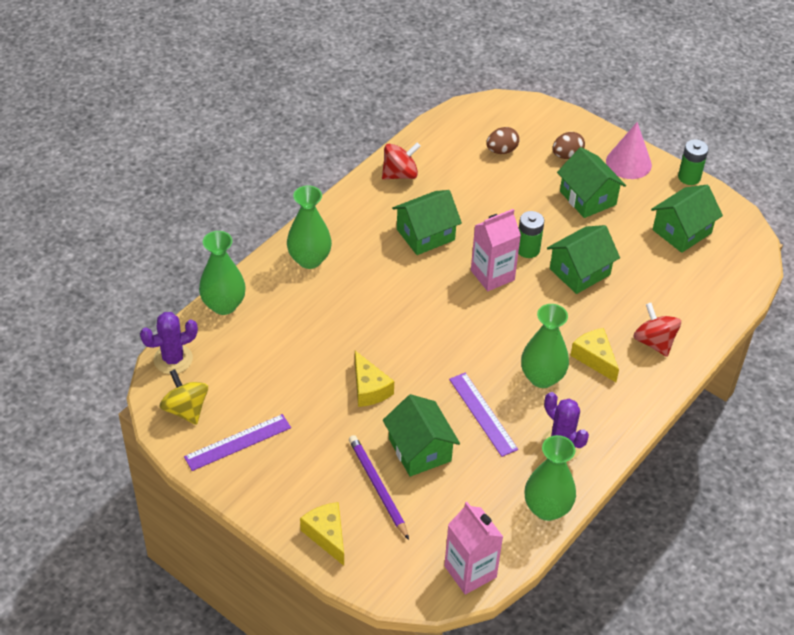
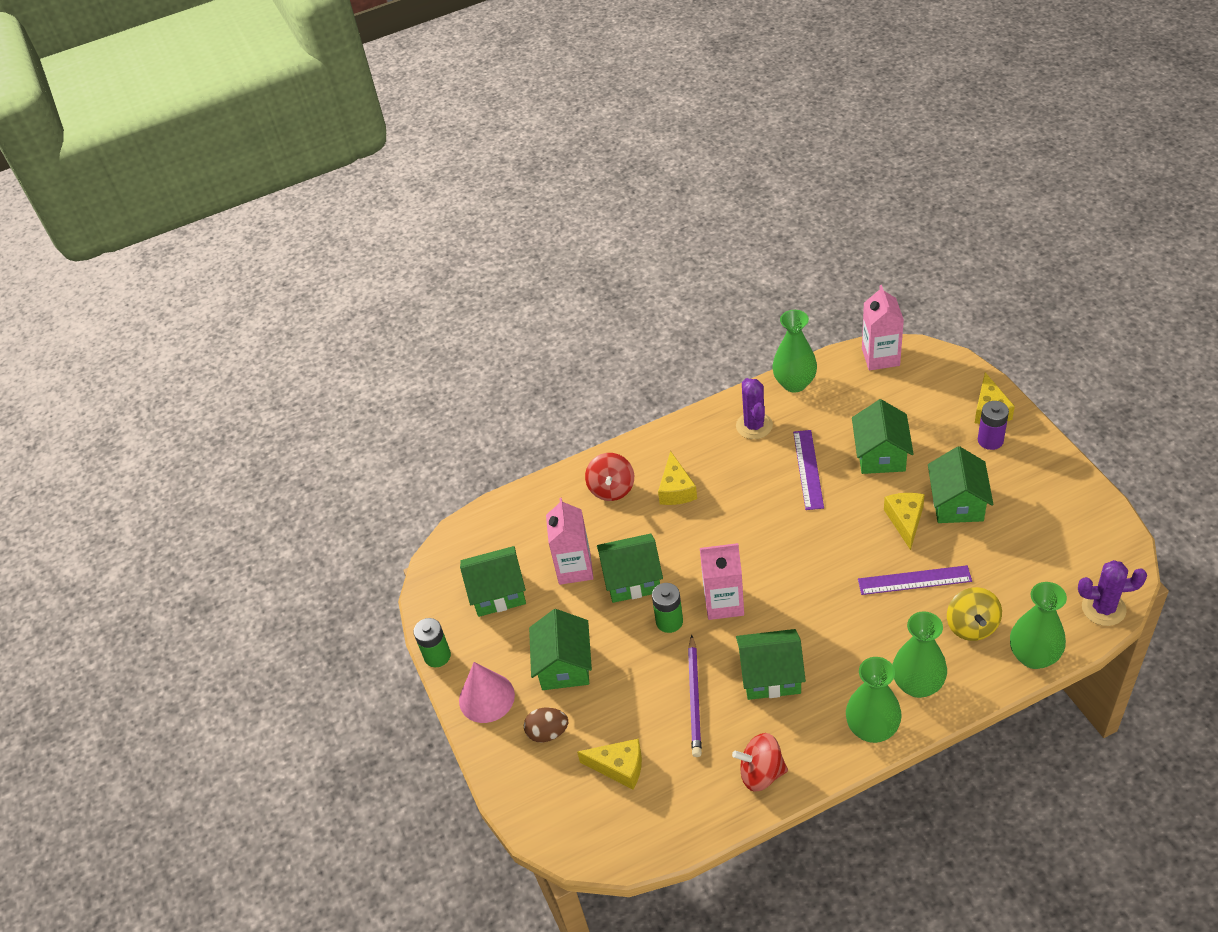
camera: 145 degrees left, 0 degrees up
(186, 409) = (1098, 551): yellow spinning top -> yellow spinning top (972, 626)
(238, 442) = (1051, 506): purple ruler -> purple ruler (914, 580)
(316, 498) = (990, 440): none -> purple battery
(327, 420) = (957, 503): none -> green house
(377, 487) = (931, 435): purple pencil -> purple pencil (695, 698)
(501, 150) = (619, 767): brown egg -> yellow cheese
(542, 377) = (735, 486): green vase -> green vase (872, 729)
(634, 267) = (574, 568): none -> pink carton

